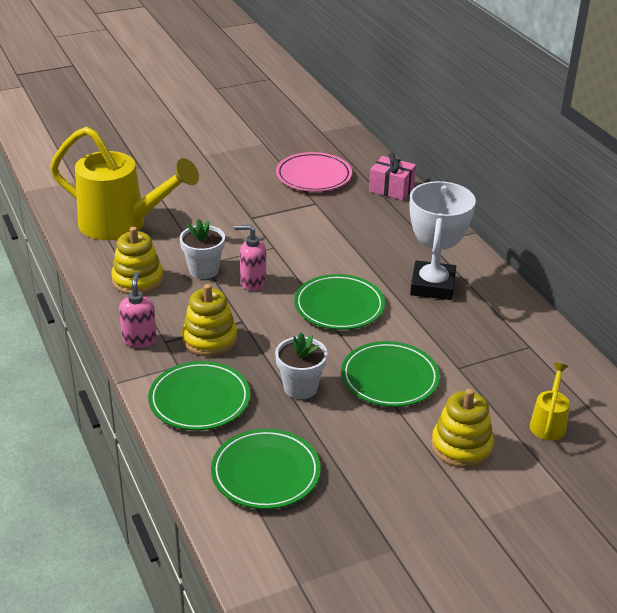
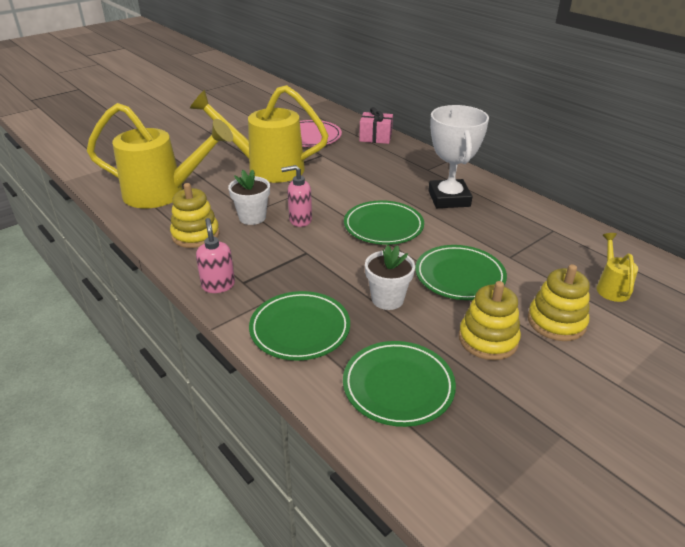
camera: 15 degrees left, 0 degrees up
(209, 339) = (284, 273): yellow stacking toy -> yellow stacking toy (488, 339)
(245, 211) = (267, 168): none -> yellow watering can

